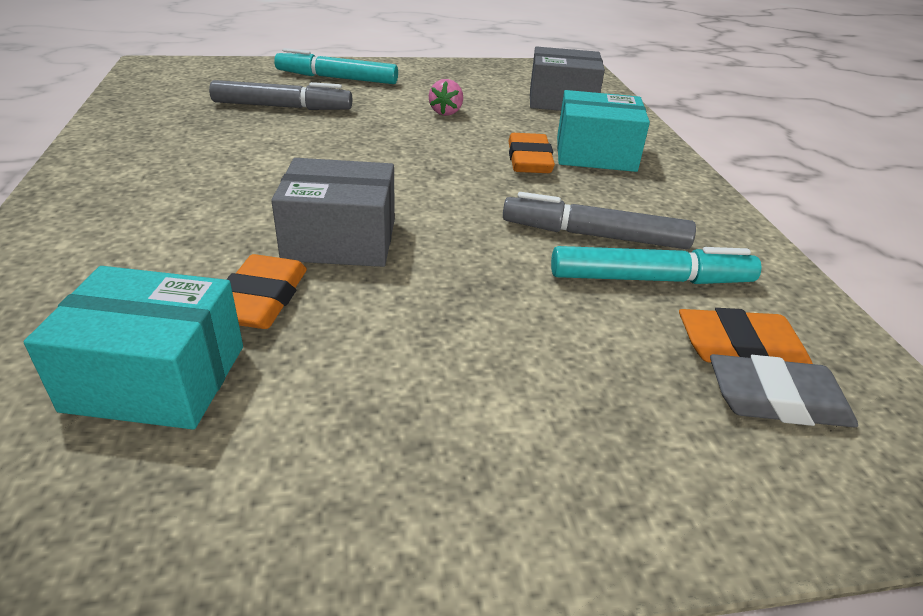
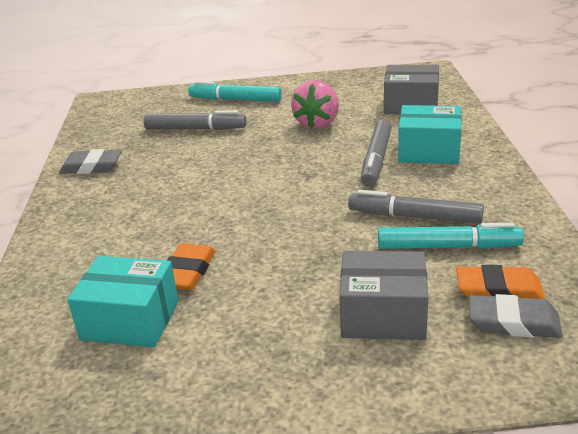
camera: 10 degrees right, 5 degrees down
(127, 143) = (91, 167): none -> grey eraser
(340, 240) = (237, 230): grey box -> grey box (383, 314)
(446, 112) = (317, 123): pink strawberry -> pink strawberry, size x1.80
(529, 160) = (376, 160): orange eraser -> grey marker

